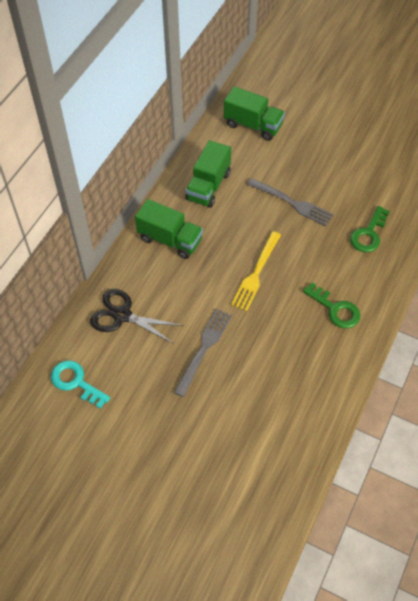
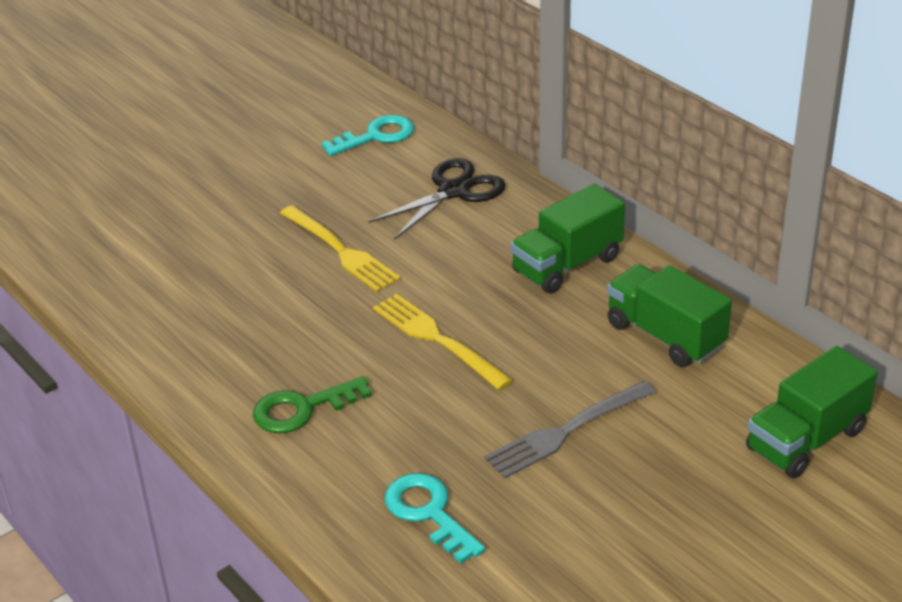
camera: 115 degrees right, 20 degrees down
(204, 349) = (340, 251): grey fork -> yellow fork
(368, 234) = (428, 513): green key -> turquoise key

